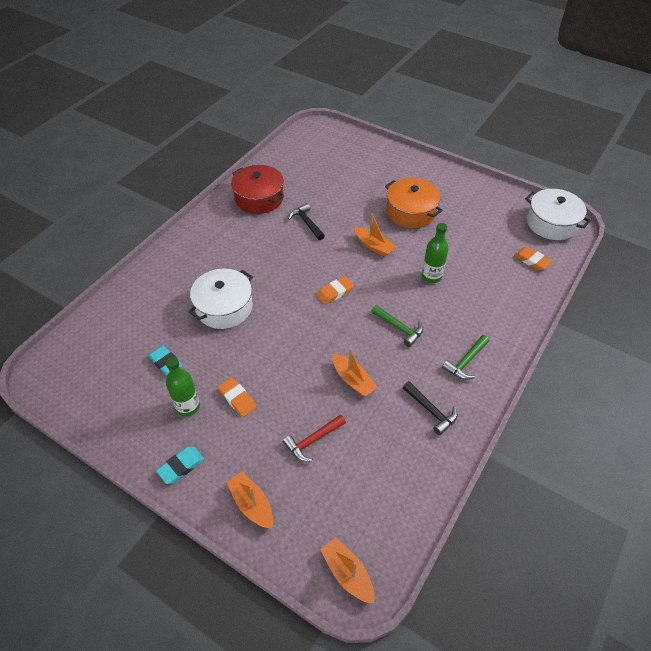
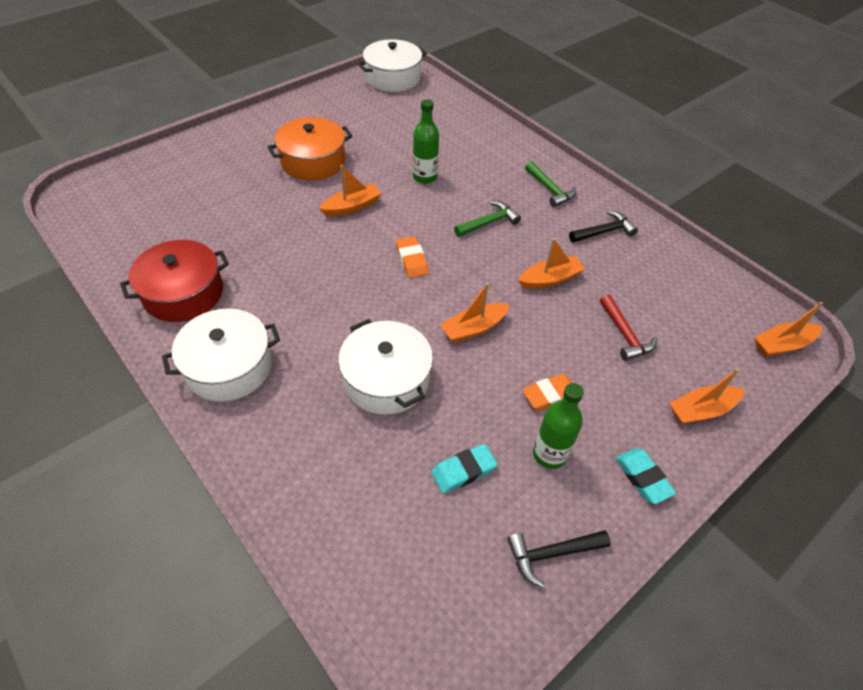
camera: 75 degrees left, 0 degrees up
(212, 235) = (229, 367): none -> white pot
(283, 342) = (474, 328): none -> orange boat
(306, 223) = (271, 255): black hammer -> black hammer (551, 554)
(532, 260) = (436, 106): orange eraser -> none

